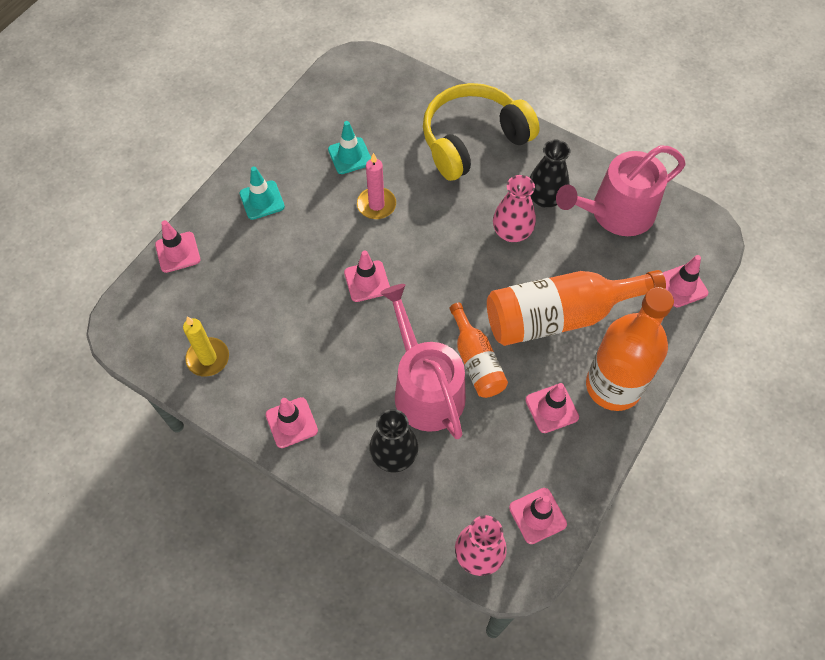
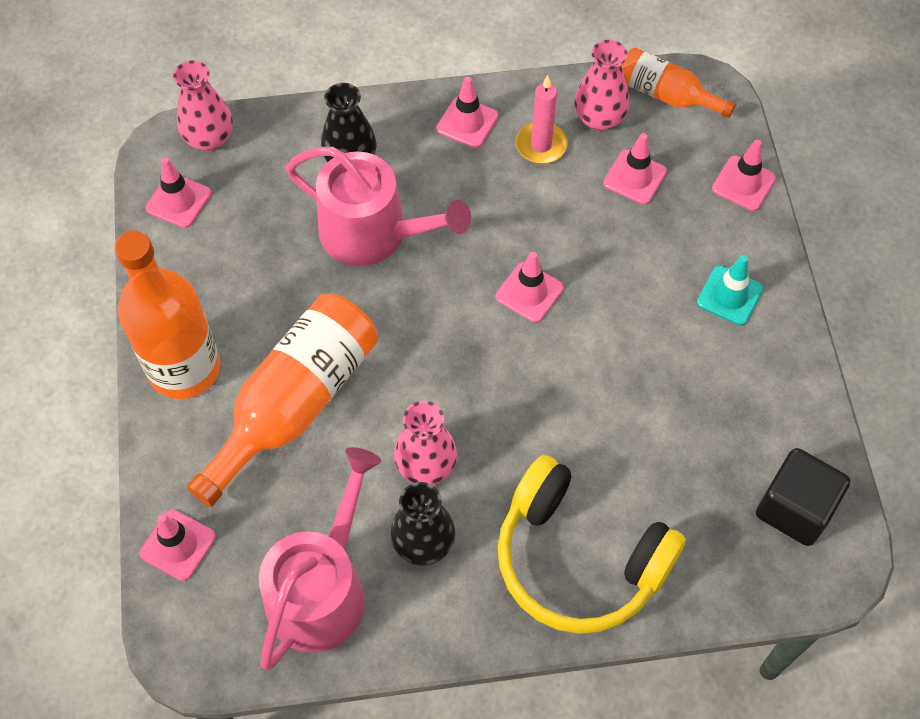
camera: 140 degrees right, 0 degrees up
(208, 358) = (599, 118): yellow candle -> pink vase
(348, 92) = (794, 508): none -> black cube
(350, 156) = (698, 421): turquoise traffic cone -> none
(376, 205) = (606, 383): pink candle -> pink candle (541, 145)
(473, 141) = (579, 559): yellow headphones -> yellow headphones turned 105 degrees clockwise
(476, 361) = (345, 293): orange bottle -> orange bottle (666, 94)
(551, 408) = (233, 301): pink traffic cone -> pink traffic cone (634, 177)

